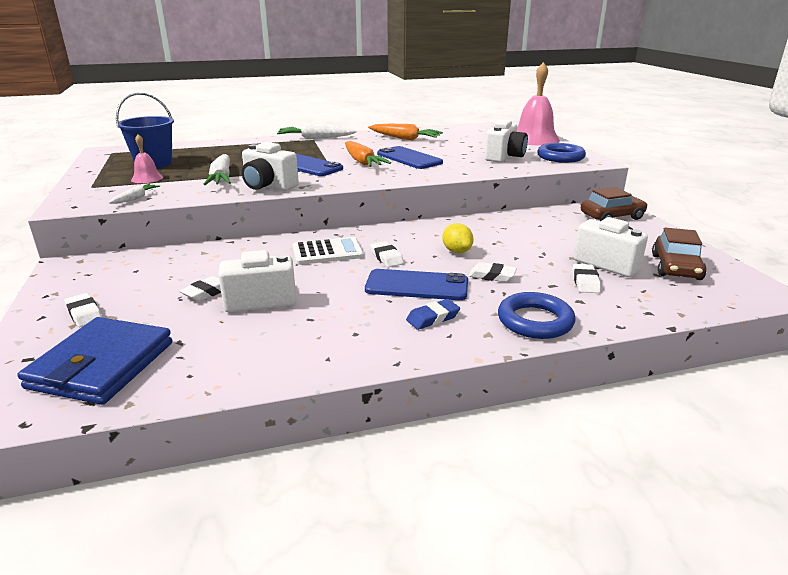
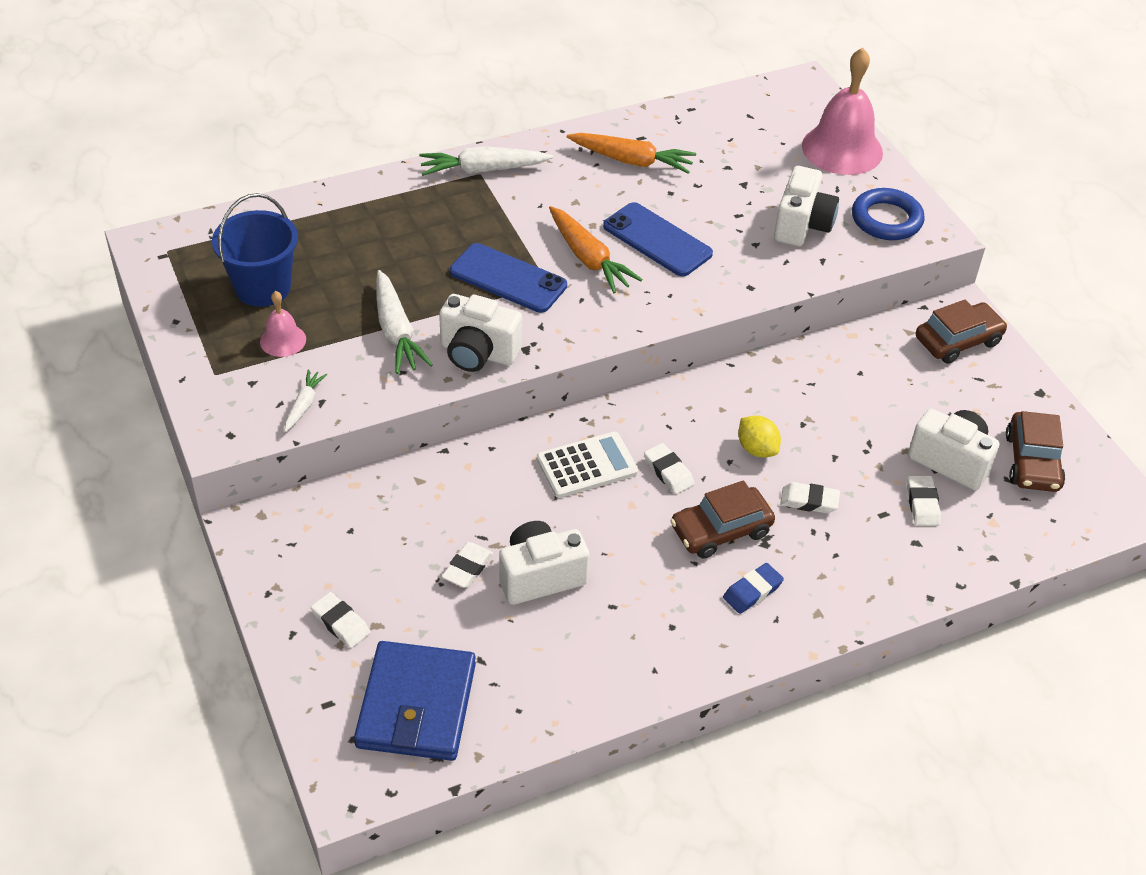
camera: 10 degrees left, 20 degrees up
(417, 286) = (721, 530): blue phone -> brown car
(535, 321) = (867, 585): blue ring -> none

